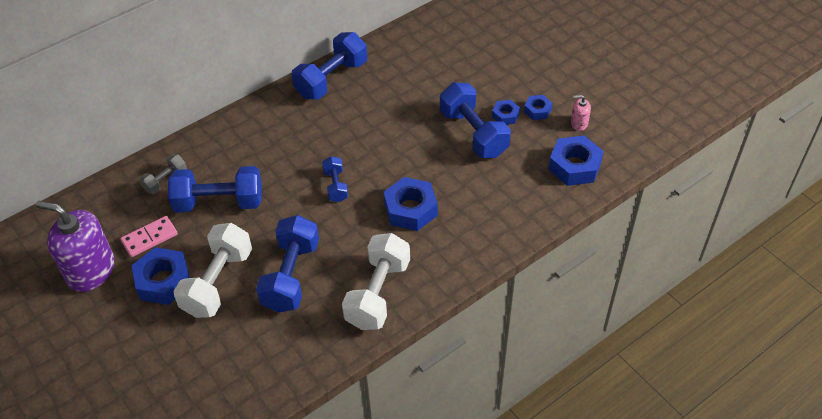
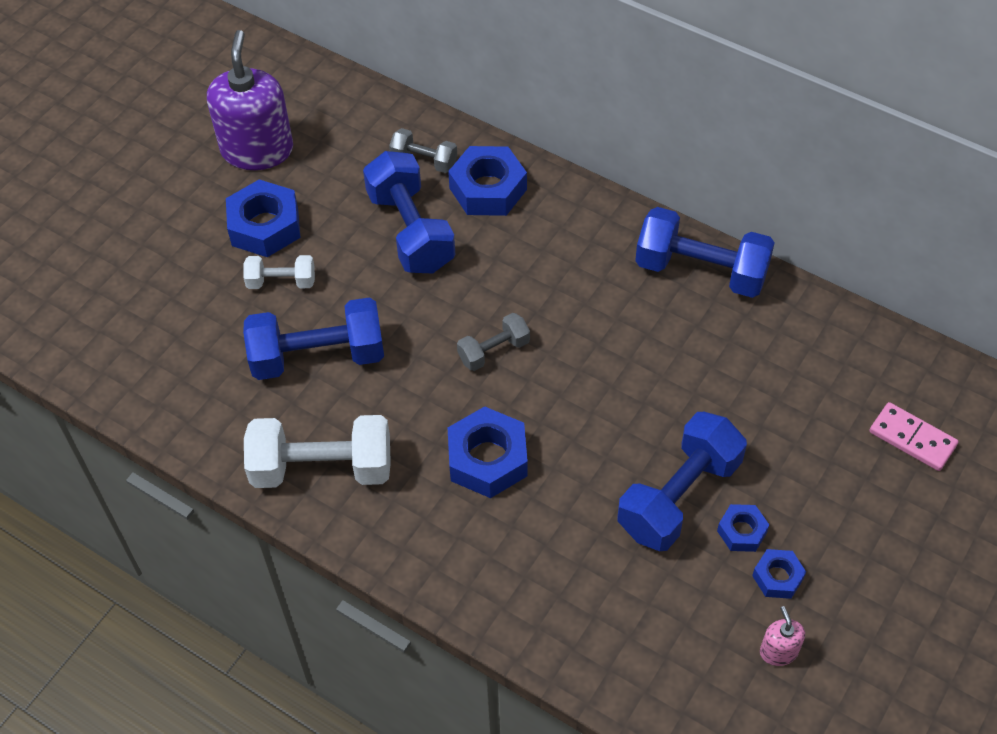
camera: 70 degrees right, 5 degrees up
(149, 238) = (326, 184): pink domino -> pink domino (912, 438)
(218, 282) = (281, 282): white dumbbell -> white dumbbell, size x0.53
(336, 186) = (493, 351): blue dumbbell -> grey dumbbell
(574, 166) = (675, 668): blue nut -> blue nut (488, 189)

